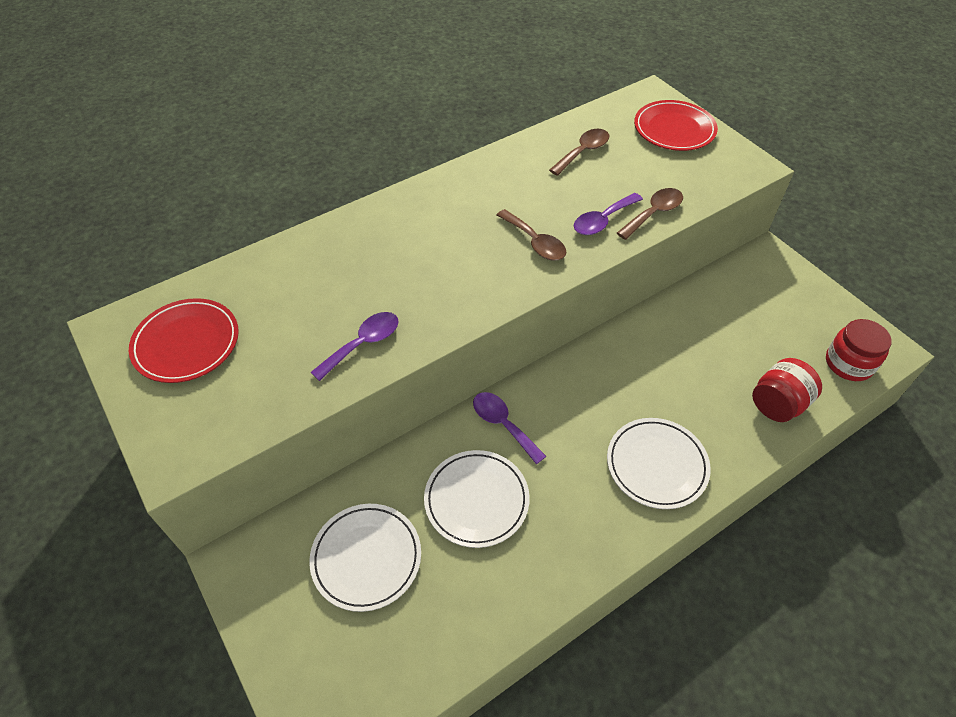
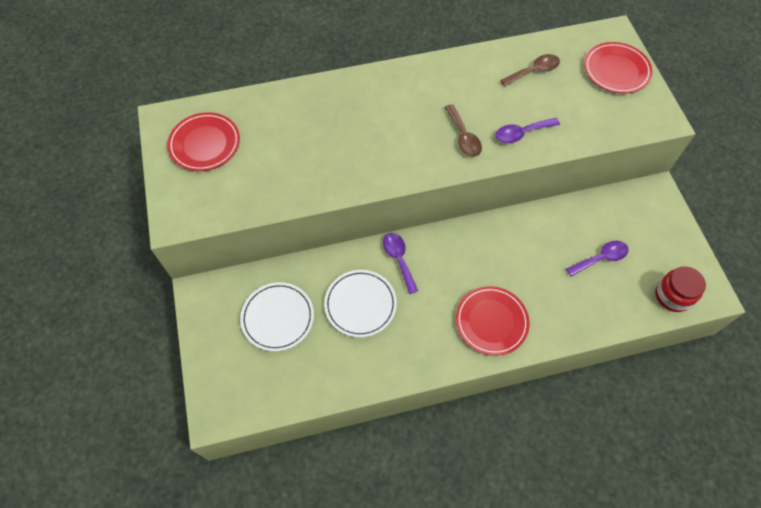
camera: 20 degrees right, 10 degrees up
(363, 344) = (315, 179): purple spoon -> purple spoon (601, 258)
(654, 213) = (563, 138): brown spoon -> none
(656, 465) = (491, 322): white plate -> red plate
(777, 404) = (601, 308): red jar -> none

